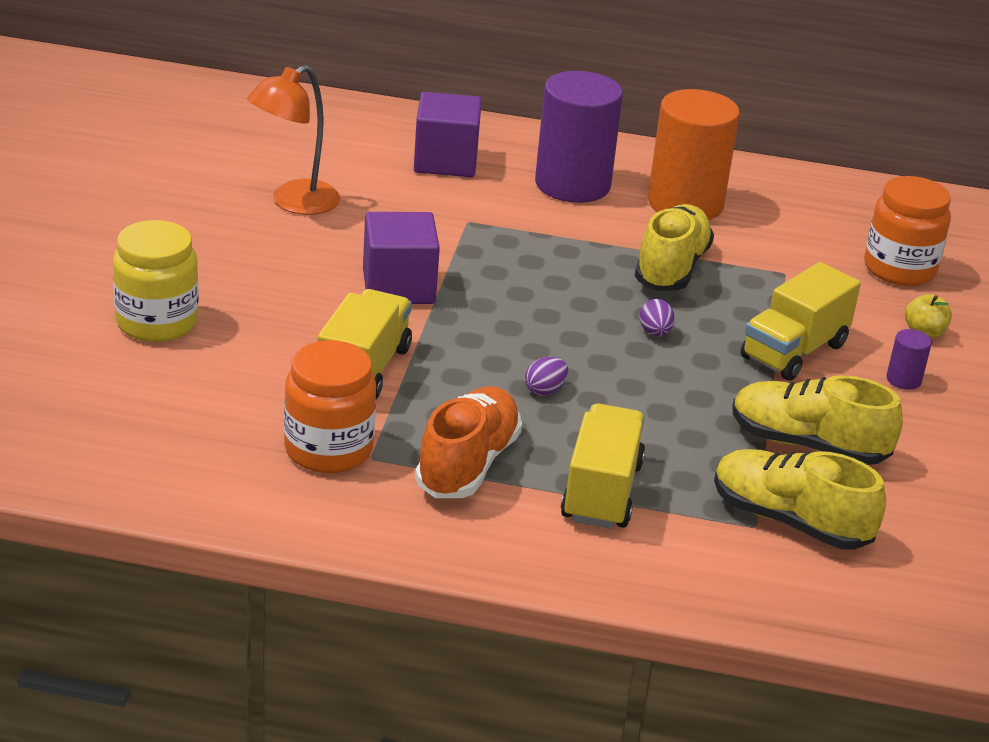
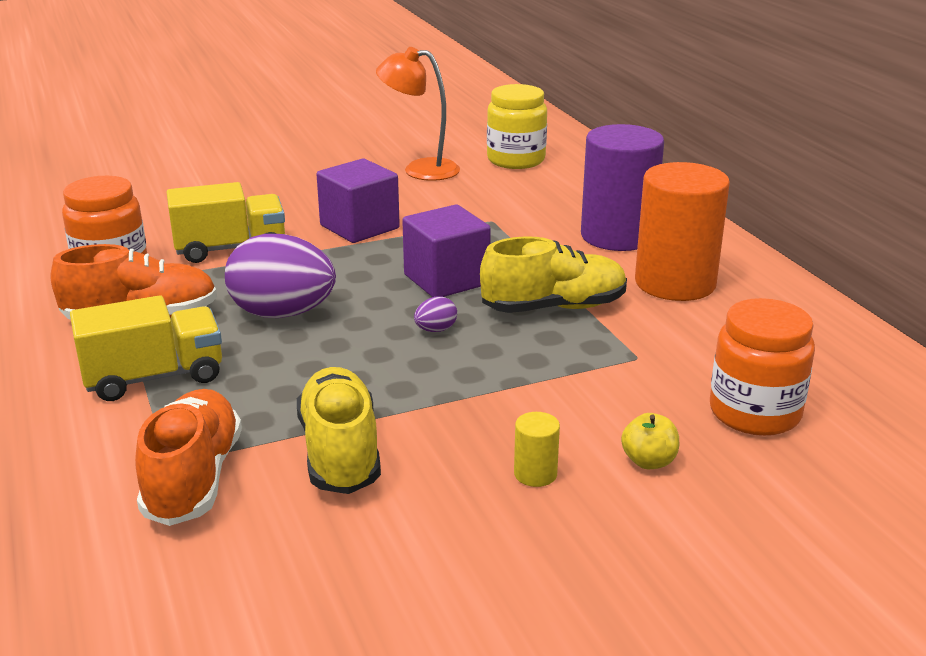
camera: 60 degrees right, 5 degrees down
(157, 322) = (211, 181): yellow jar -> yellow jar (516, 160)
(445, 161) = (565, 190): purple cube -> purple cube (446, 280)
(545, 390) = (282, 314): purple egg -> purple egg, size x2.45
(790, 521) = (193, 479): yellow shoe -> orange shoe
(794, 351) = (500, 400): yellow truck -> none
(903, 380) = (535, 474): purple cylinder -> yellow cylinder

